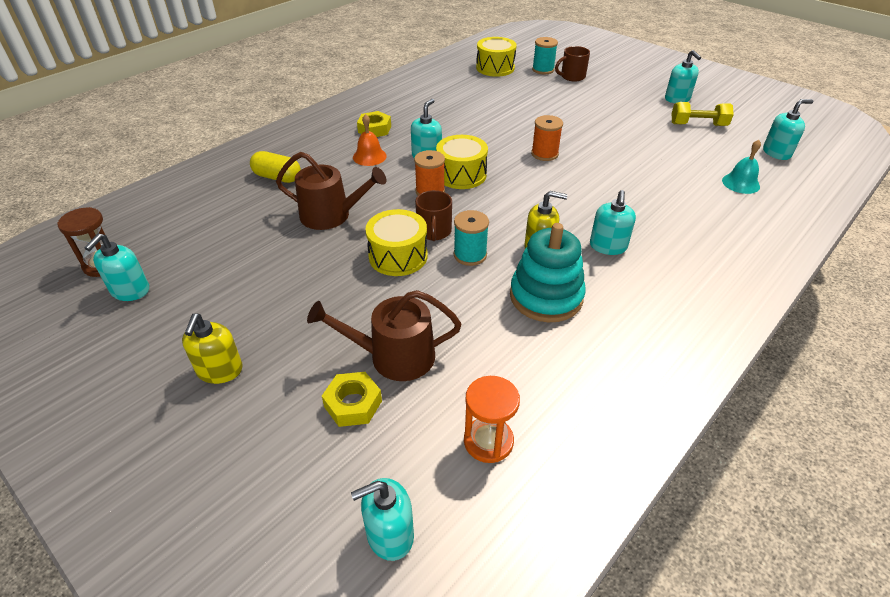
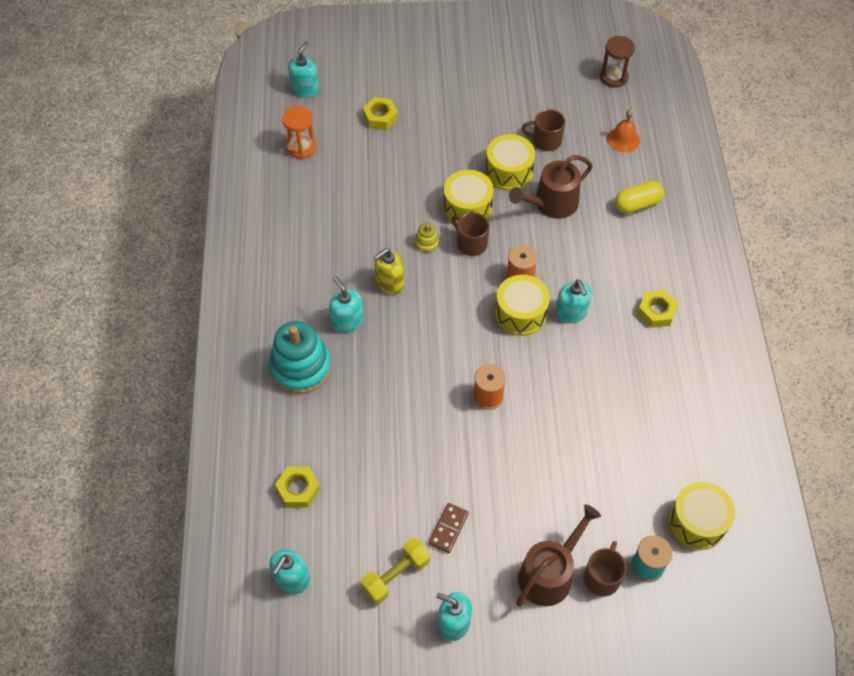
camera: 135 degrees right, 15 degrees up
(130, 291) = (571, 78): turquoise soap dispenser -> none
(220, 370) = (461, 84): yellow soap dispenser -> none
(251, 258) = (545, 141): none -> brown mug
(321, 257) = (509, 172): none -> yellow drum
(369, 156) = (611, 277): orange bell -> orange bell (623, 139)
(394, 356) = (390, 150): brown watering can -> brown watering can (549, 574)
(470, 255) = (426, 242): turquoise spool -> yellow stacking toy
(546, 296) = (349, 247): turquoise stacking toy -> turquoise stacking toy (301, 367)
(643, 124) = (448, 528): none -> brown domino
(740, 183) = (298, 489): turquoise bell -> yellow nut

